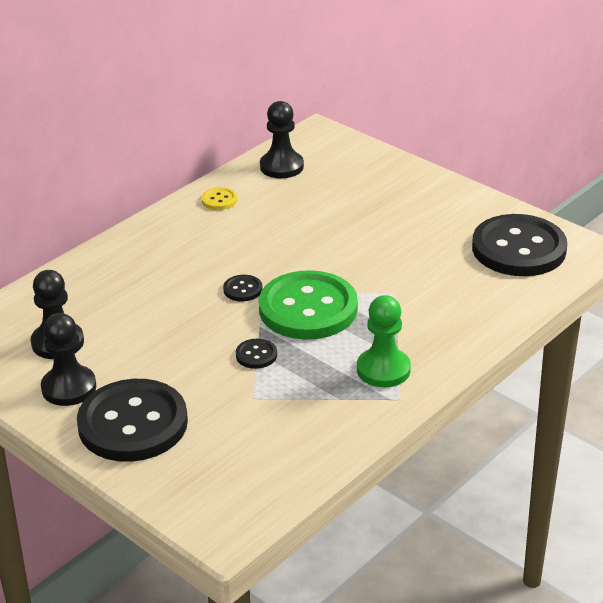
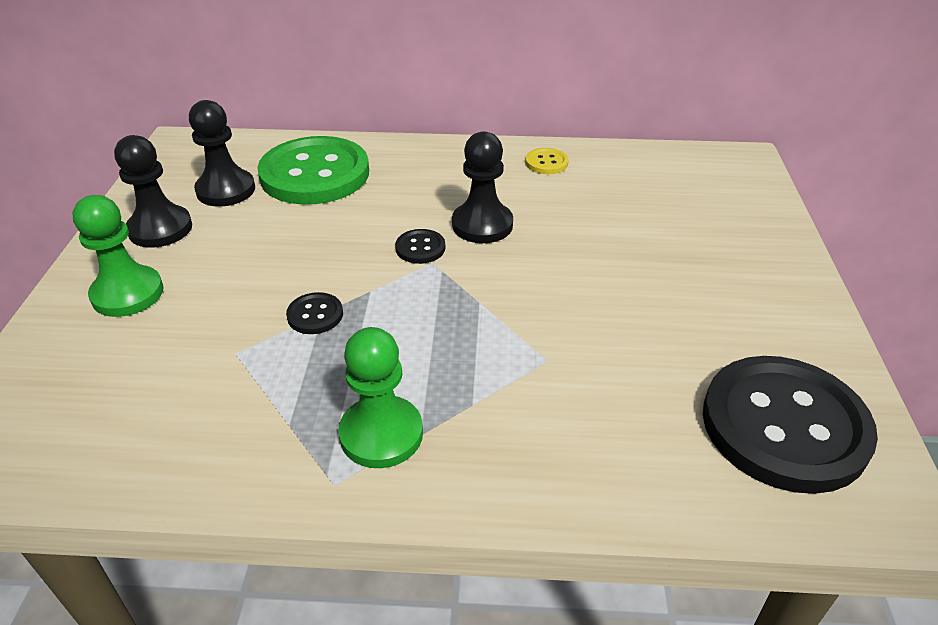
camera: 50 degrees right, 5 degrees up
(133, 423) = (127, 294): black button -> green pawn
(281, 166) = (653, 168): black pawn -> black pawn (482, 225)
(308, 308) = (437, 308): green button -> green button (315, 174)

